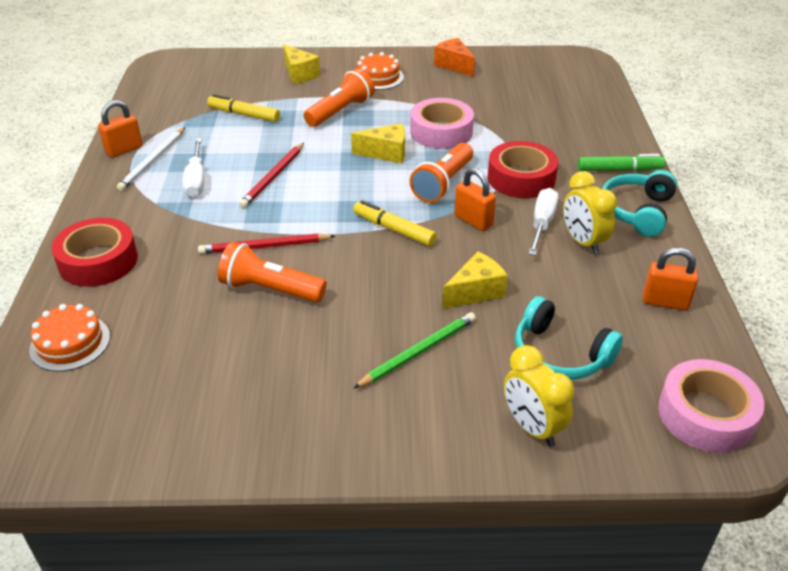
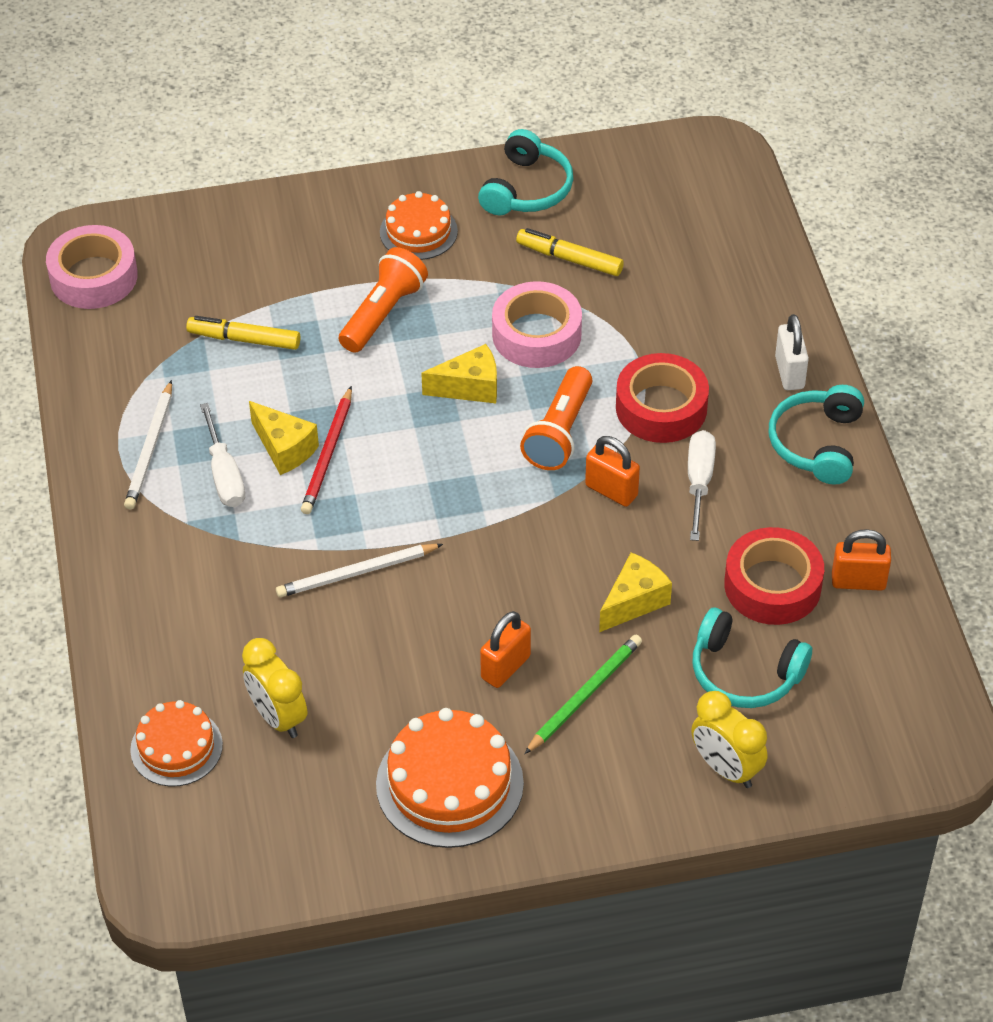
camera: 10 degrees left, 10 degrees up
(98, 261) = (154, 627): red tape -> red tape (772, 585)
(124, 150) = (99, 434): orange padlock -> orange padlock (505, 667)
(264, 247) = (356, 573): red pencil -> white pencil
(270, 289) = (386, 636): orange flashlight -> none
(281, 403) = (449, 784): none -> orange cake
(299, 74) = (298, 241): yellow cheese -> yellow cheese (284, 448)
(394, 229) = (513, 520): yellow marker -> yellow marker (569, 259)
(454, 65) = (526, 189): orange cheese -> turquoise headphones
(583, 242) = (753, 505): yellow clock -> yellow clock (278, 717)
(619, 170) = (789, 373): green marker -> white padlock
(706, 414) = (907, 723): pink tape -> pink tape (94, 277)

